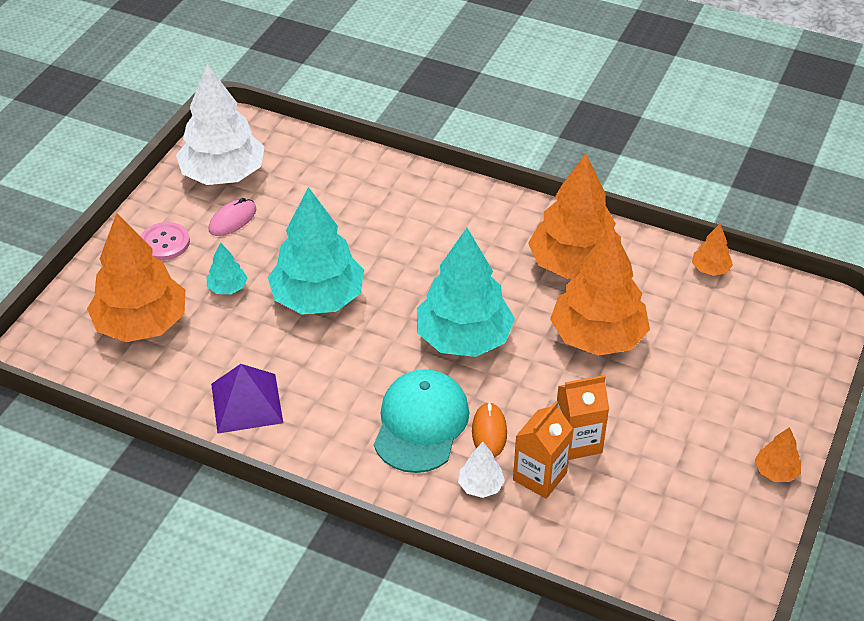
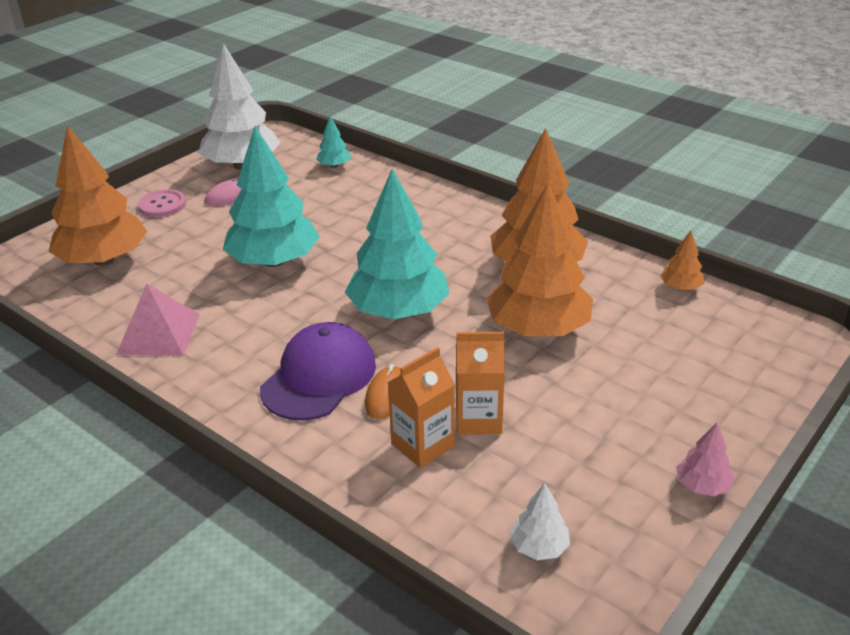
camera: 15 degrees right, 10 degrees down
(227, 288) = (196, 243): turquoise tree -> turquoise tree (334, 166)
(247, 403) = (159, 334): purple pyramid -> pink pyramid
(421, 424) = (319, 377): turquoise cap -> purple cap
(480, 486) = (354, 443): white tree -> white tree (539, 547)
(776, 471) = (702, 486): orange tree -> pink tree

